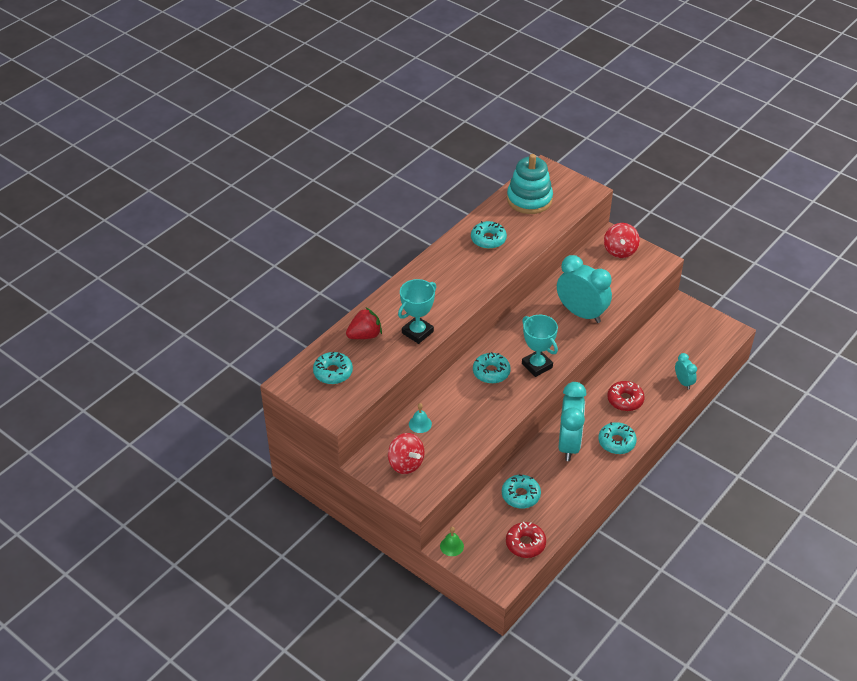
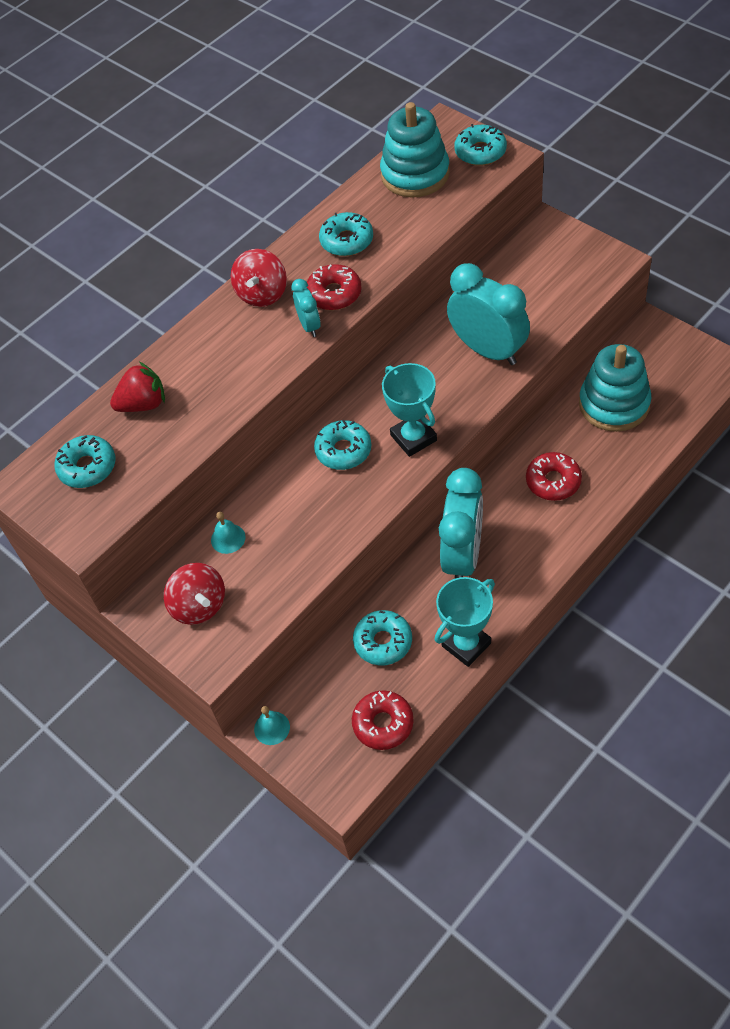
camera: 10 degrees right, 10 degrees up
(417, 332) = (223, 397): turquoise trophy -> turquoise trophy (466, 644)
(451, 546) = (272, 728): green bell -> turquoise bell
(483, 272) = (334, 294): none -> red donut
(616, 442) = (535, 551): turquoise donut -> turquoise donut (480, 152)
(620, 251) = (555, 247): red spinning top -> red spinning top (262, 294)
(662, 353) = (614, 404): none -> turquoise stacking toy
(683, 382) = (644, 450): turquoise clock -> turquoise clock (309, 326)

